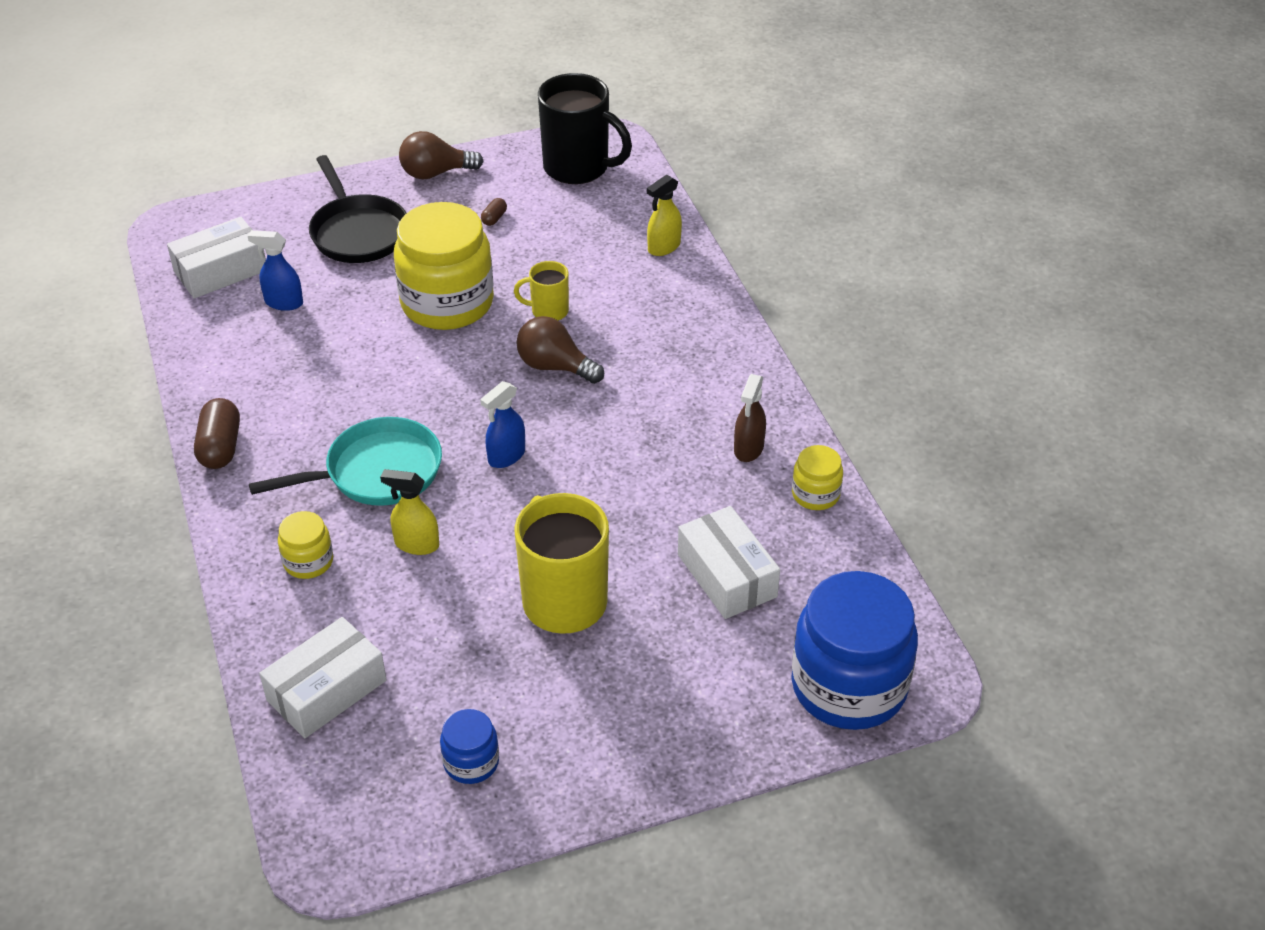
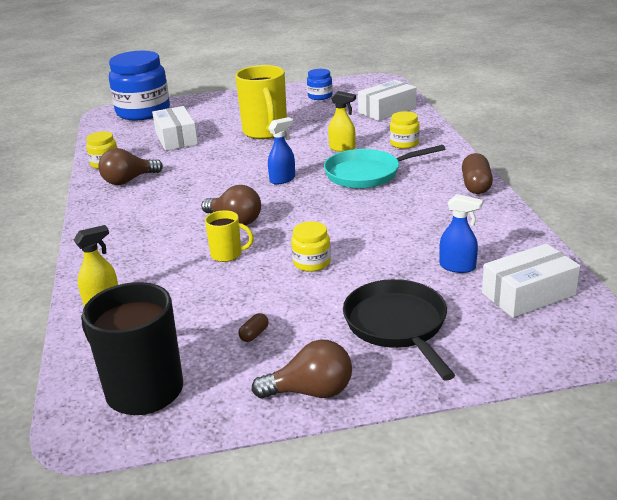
camera: 170 degrees left, 15 degrees down
(447, 303) = (311, 262): yellow jar -> yellow jar, size x0.46
(748, 449) = (128, 180): brown spray bottle -> brown light bulb

